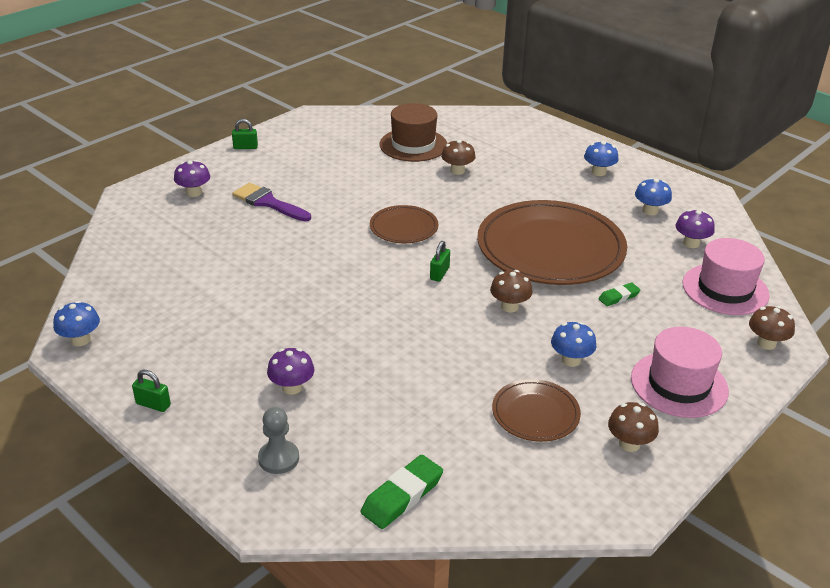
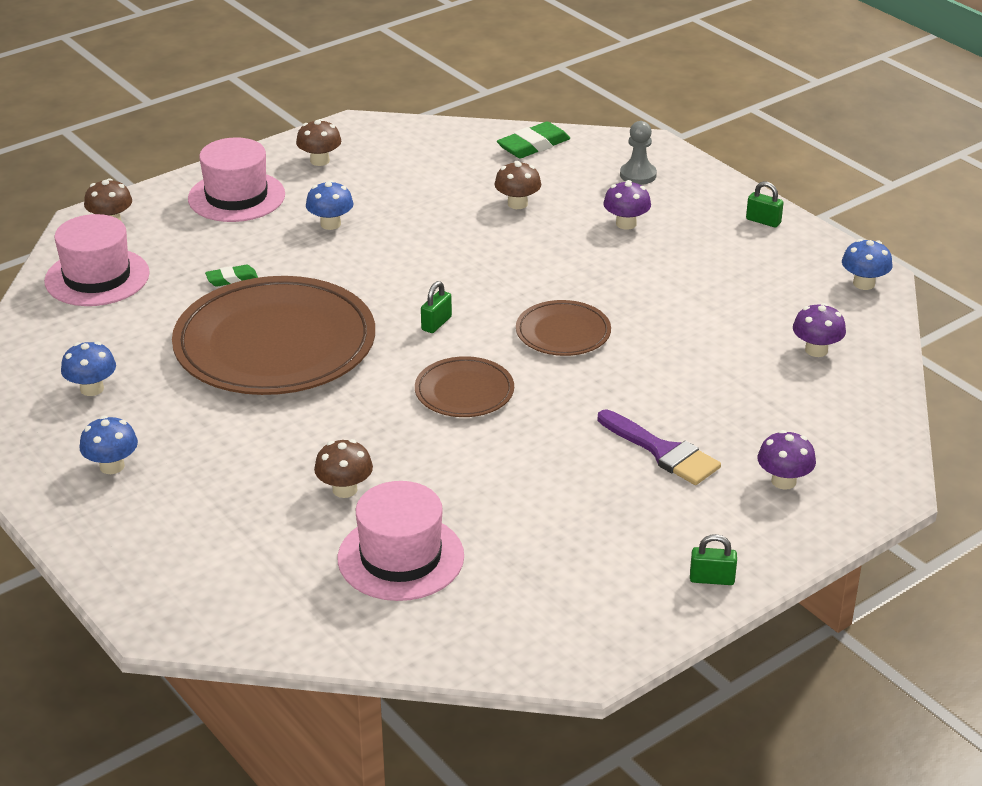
camera: 170 degrees left, 0 degrees up
(413, 145) = (400, 557): brown hat -> pink hat
(509, 306) = (368, 279): brown mushroom -> brown mushroom (517, 204)
(535, 413) = (392, 186): brown plate -> brown plate (563, 332)
(691, 243) = (81, 336): purple mushroom -> purple mushroom (816, 350)

